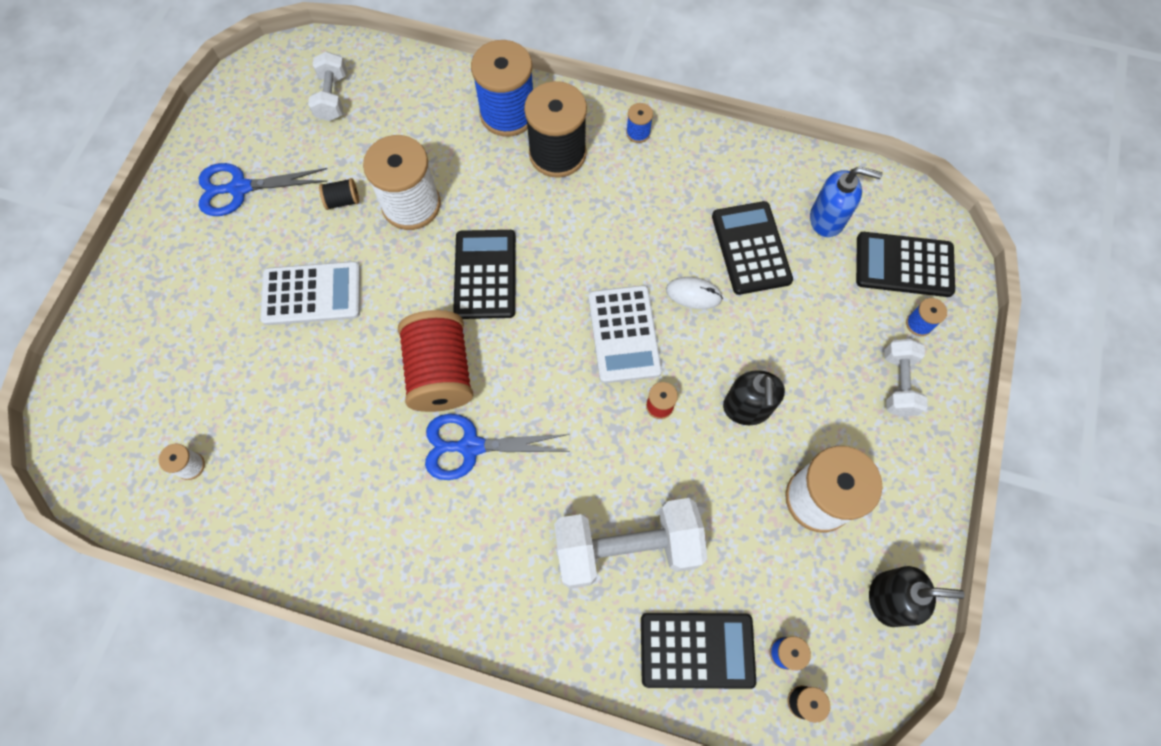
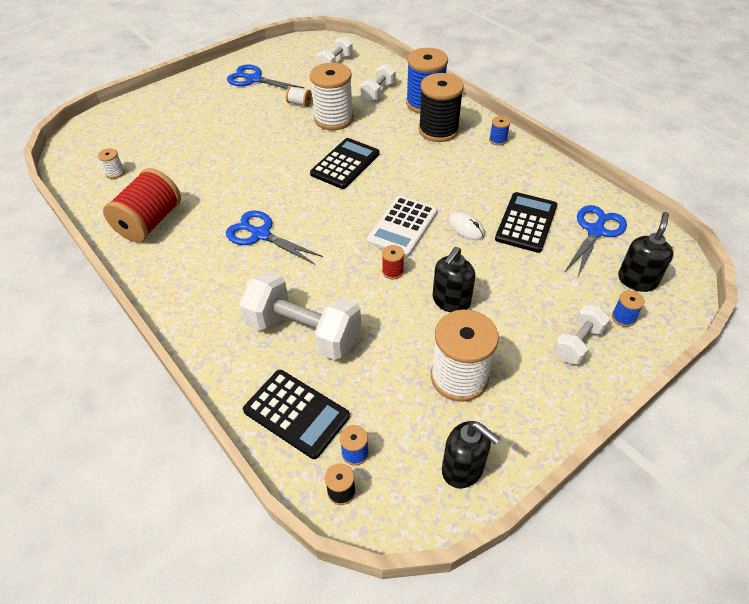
camera: 35 degrees right, 20 degrees down
(312, 294) = (245, 133): white calculator -> none
(343, 200) = (299, 103): black spool -> white spool
(433, 124) = (378, 92): none -> white dumbbell
(440, 372) = (278, 194): red spool -> red spool (150, 222)
(827, 219) = (595, 231): blue soap dispenser -> blue scissors
(904, 265) = (637, 280): black calculator -> black soap dispenser

